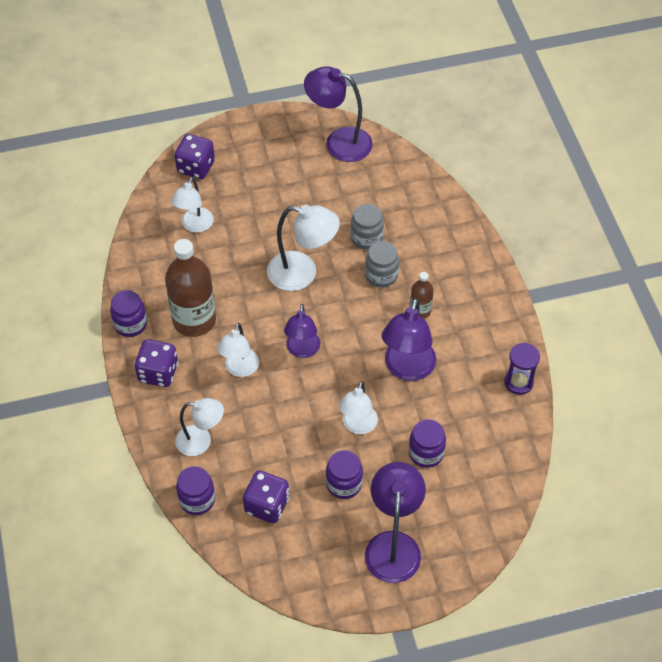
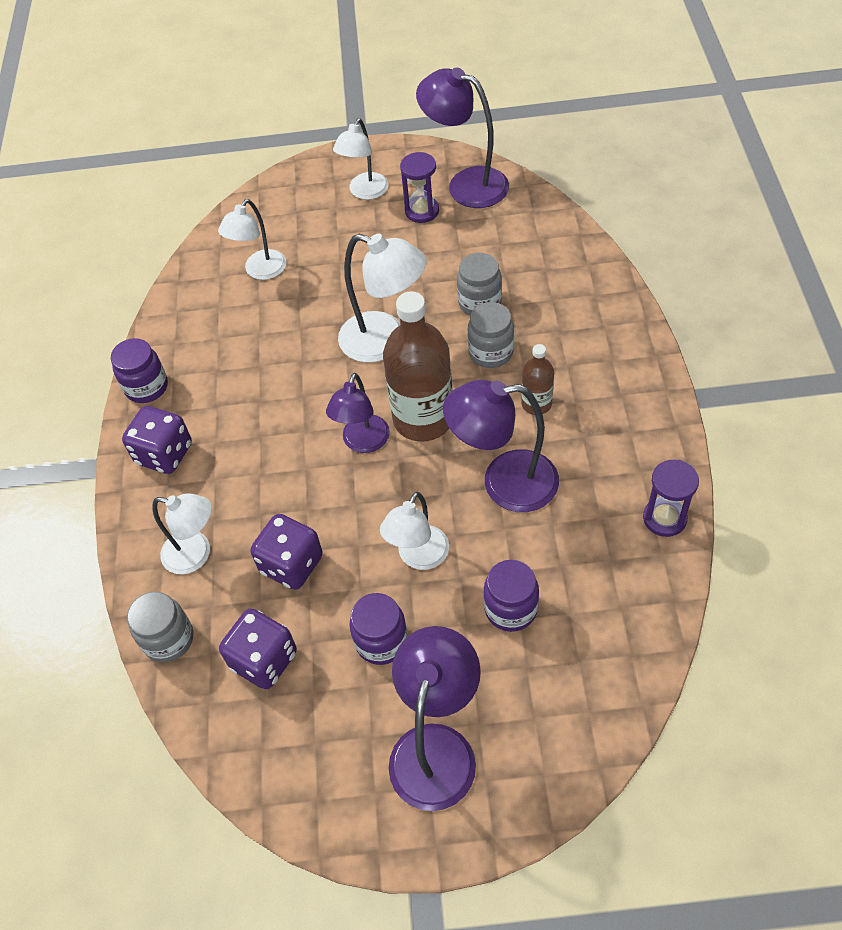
camera: 15 degrees right, 0 degrees up
(194, 320) = (229, 389): brown bottle -> brown bottle (423, 419)
(196, 167) = (280, 202): purple dice -> purple dice (291, 564)
(197, 500) = (168, 639): purple jar -> grey jar
(240, 369) = (273, 460): white lamp -> white lamp (365, 192)
(309, 167) = (422, 211): none -> purple hourglass
(407, 369) = (504, 483): purple lamp -> purple lamp turned 60 degrees clockwise

